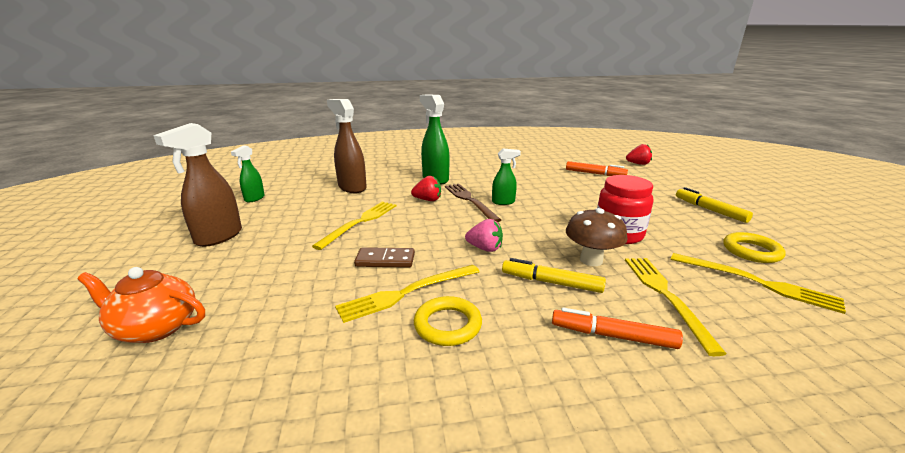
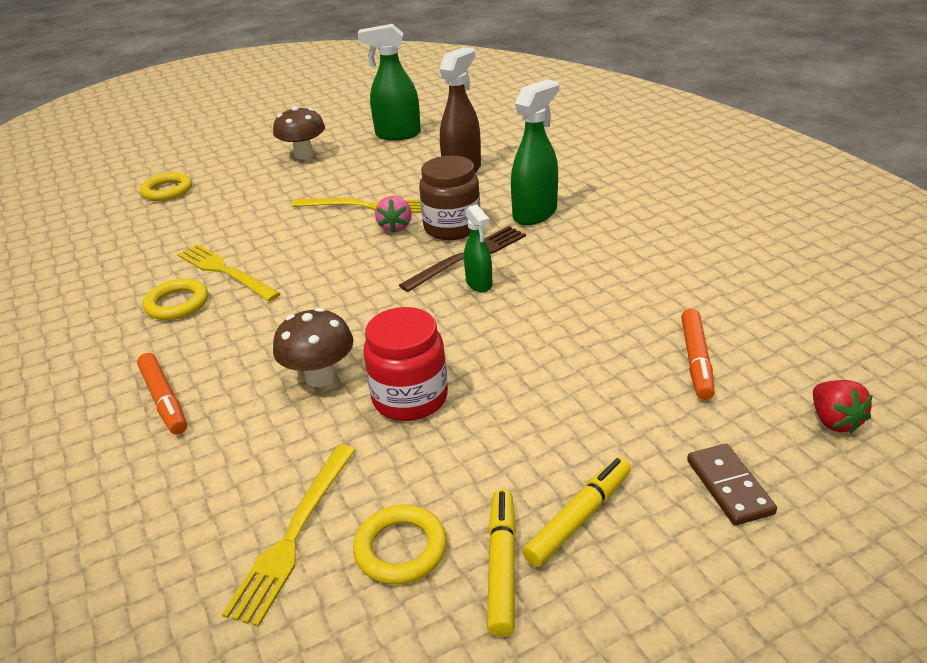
camera: 75 degrees right, 10 degrees up
(155, 327) = (167, 191): orange teapot -> yellow ring
(218, 237) = (304, 155): brown spray bottle -> brown mushroom
(254, 198) = (397, 135): green spray bottle -> green spray bottle, size x1.73
(385, 260) = (283, 244): brown domino -> brown domino (729, 487)
(428, 200) = (452, 228): red strawberry -> brown jar
(485, 248) = (327, 296): pink strawberry -> pink strawberry (395, 227)
(551, 282) = (259, 352): yellow marker -> yellow marker (501, 566)
(612, 336) = (164, 400): orange marker -> orange marker turned 150 degrees clockwise
(665, 296) = (244, 440): yellow fork -> none

